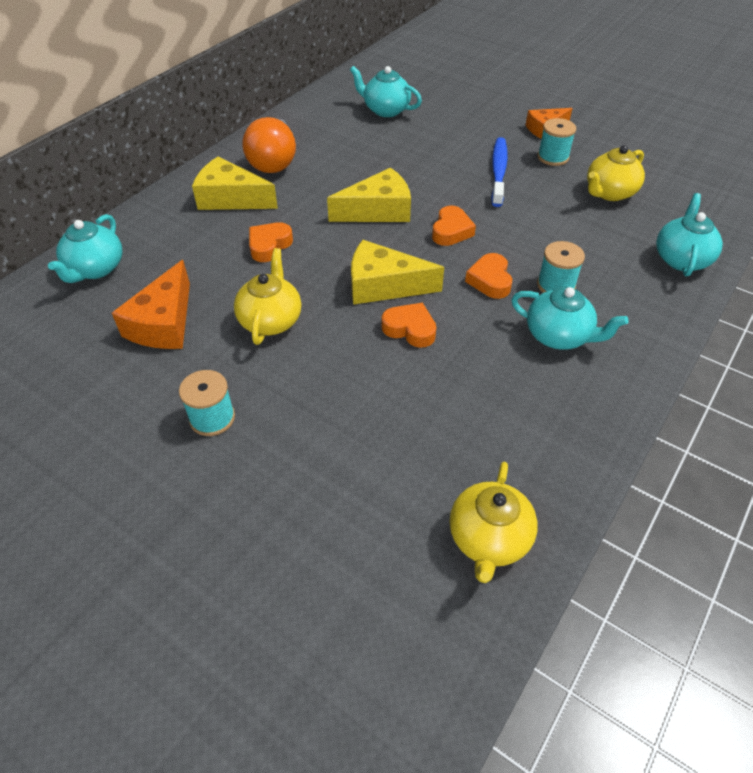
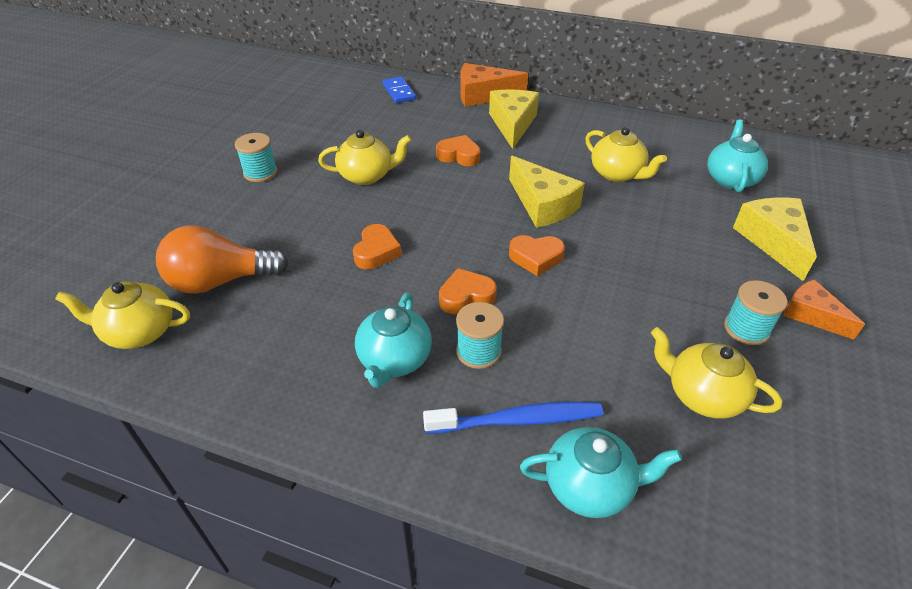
camera: 75 degrees right, 5 degrees down
(95, 269) = (399, 92): turquoise teapot -> blue domino
(164, 323) = (351, 131): orange cheese -> orange cheese (483, 95)
(274, 161) = (581, 133): orange light bulb -> orange light bulb (220, 281)
(351, 159) = (617, 174): none -> yellow teapot
(383, 285) = (431, 226): yellow cheese -> yellow cheese (773, 241)
(498, 172) = (674, 281): blue toothbrush -> blue toothbrush (518, 420)

